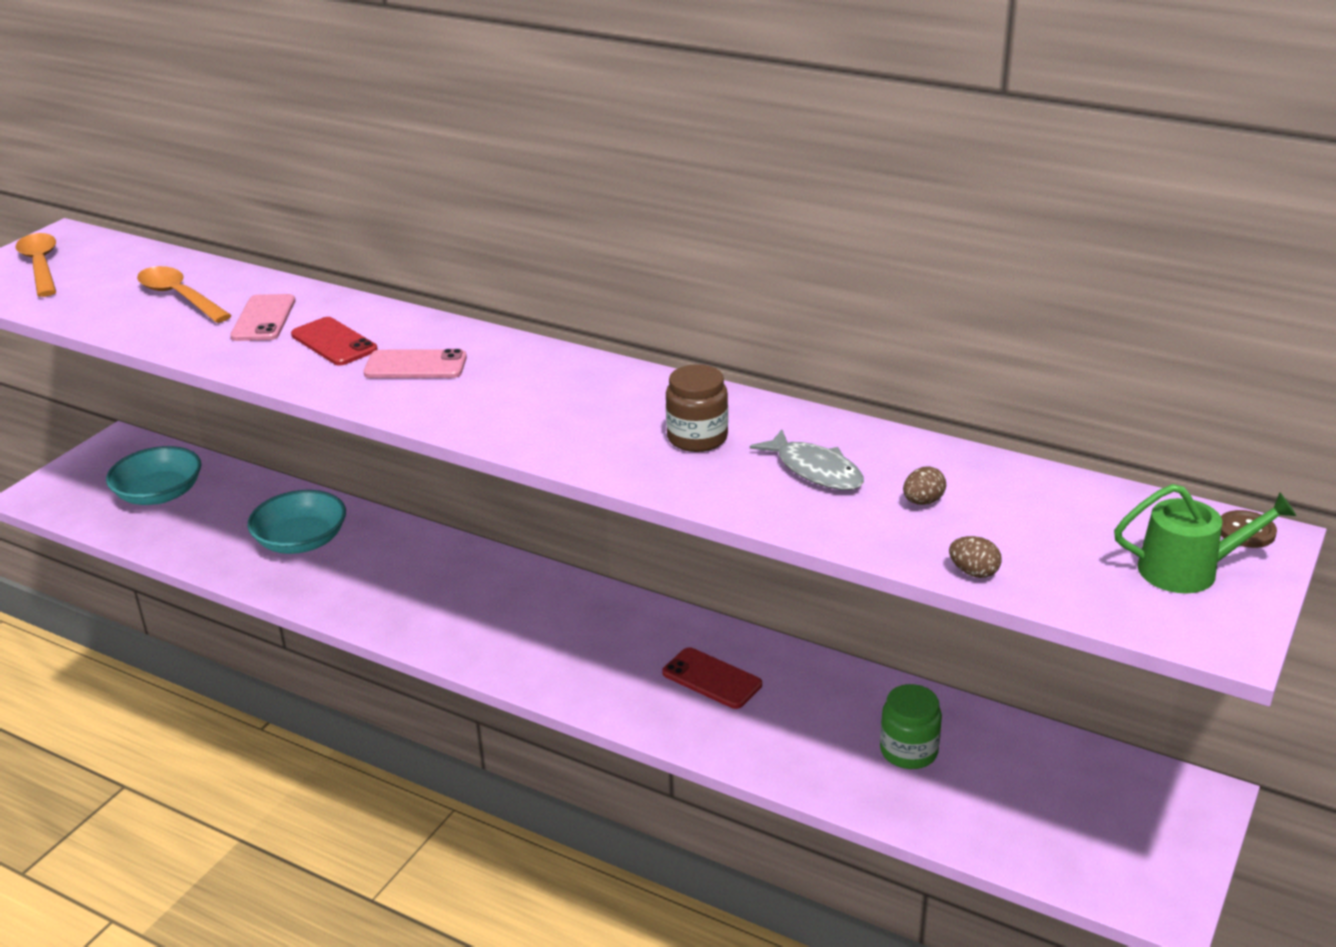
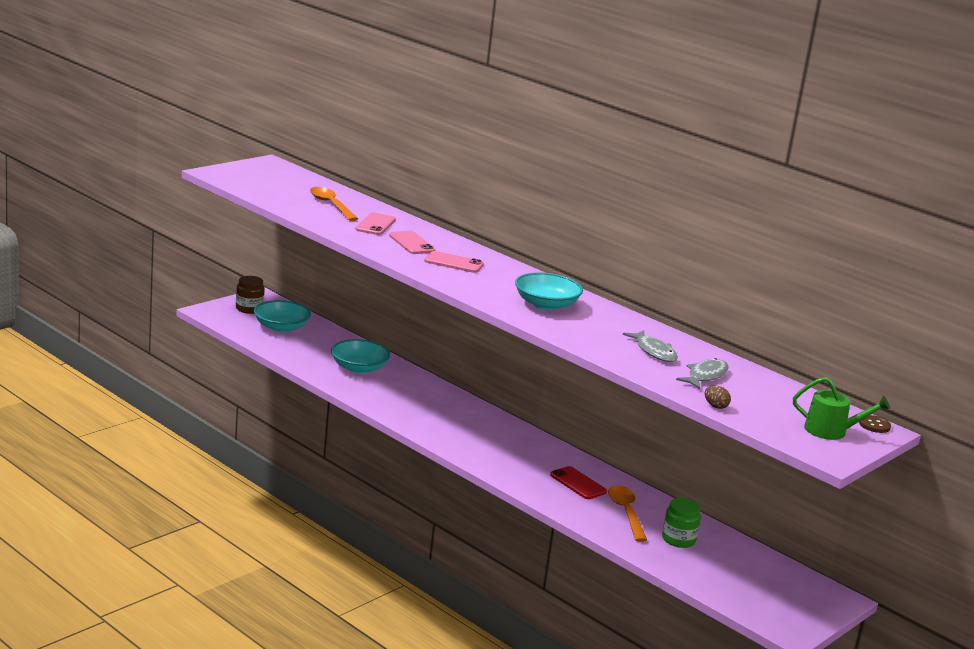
camera: 10 degrees right, 10 degrees down
(41, 266) = (256, 174): orange spoon -> orange spoon (626, 513)
(334, 342) = (411, 243): red phone -> pink phone
(598, 415) = (546, 305): none -> turquoise bowl
(697, 438) = (596, 325): brown jar -> brown jar (249, 309)
(923, 501) = (705, 376): brown egg -> grey fish

